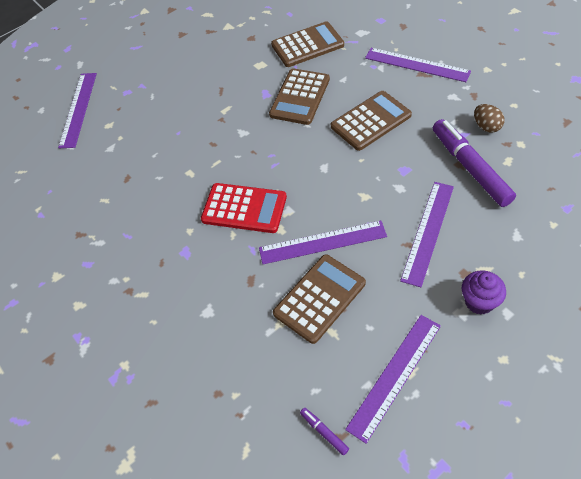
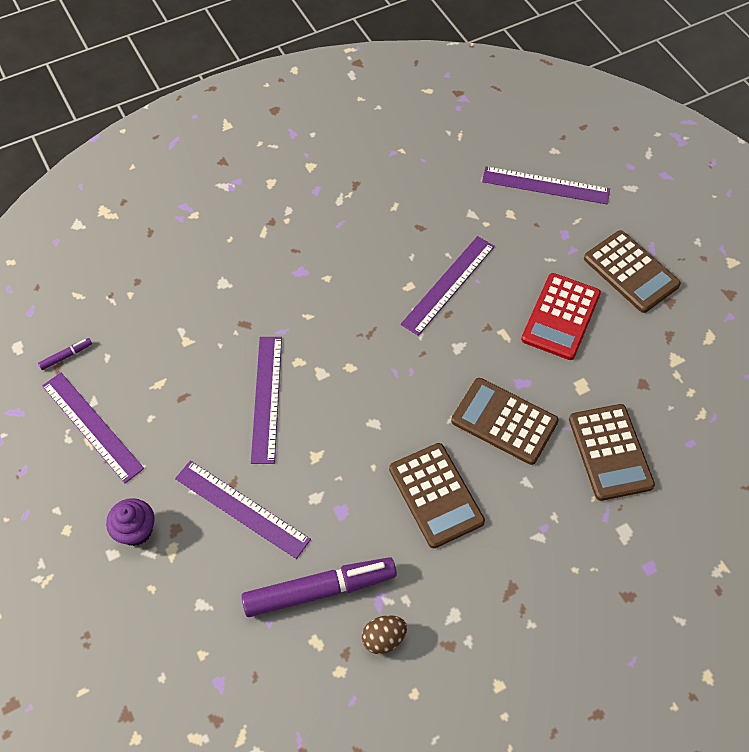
camera: 95 degrees right, 5 degrees up
(244, 208) = (339, 331): red calculator -> red calculator (561, 317)
(319, 298) = (200, 381): brown calculator -> brown calculator (631, 272)
(417, 65) = (532, 587): purple ruler -> purple ruler (448, 284)

